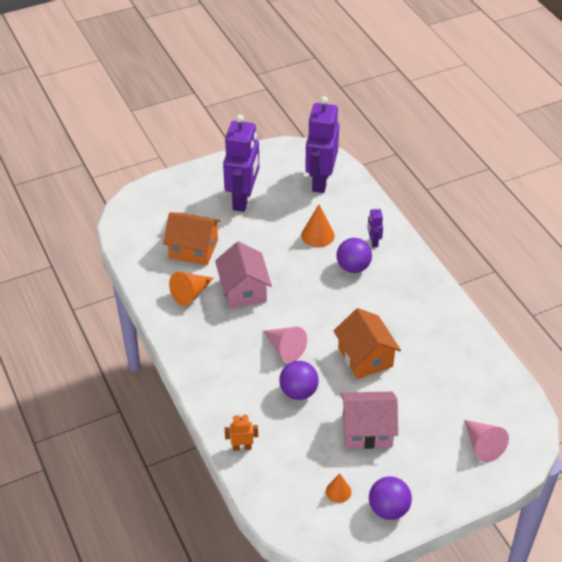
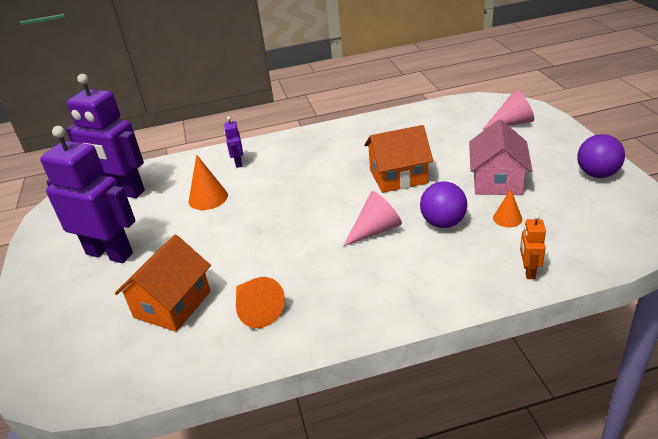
camera: 75 degrees left, 10 degrees down
(243, 290) = (269, 259): pink house -> none
(338, 491) = (582, 203): orange cone -> orange cone (507, 218)
(353, 267) = (269, 177): purple ball -> none
(373, 241) = (238, 163): purple robot -> purple robot turned 75 degrees clockwise

